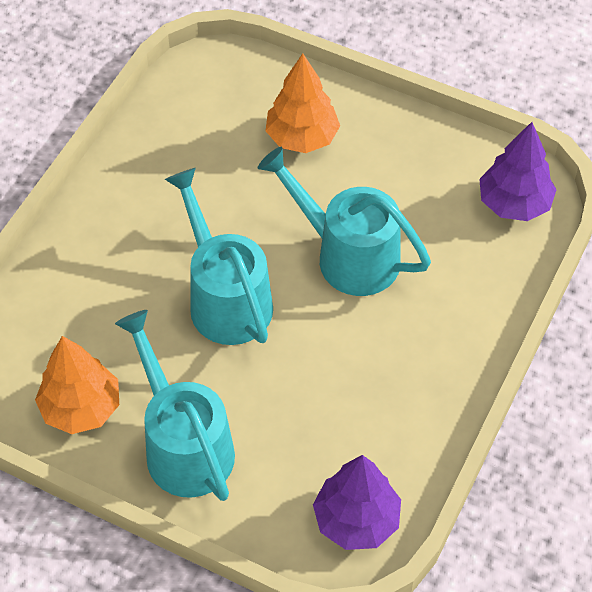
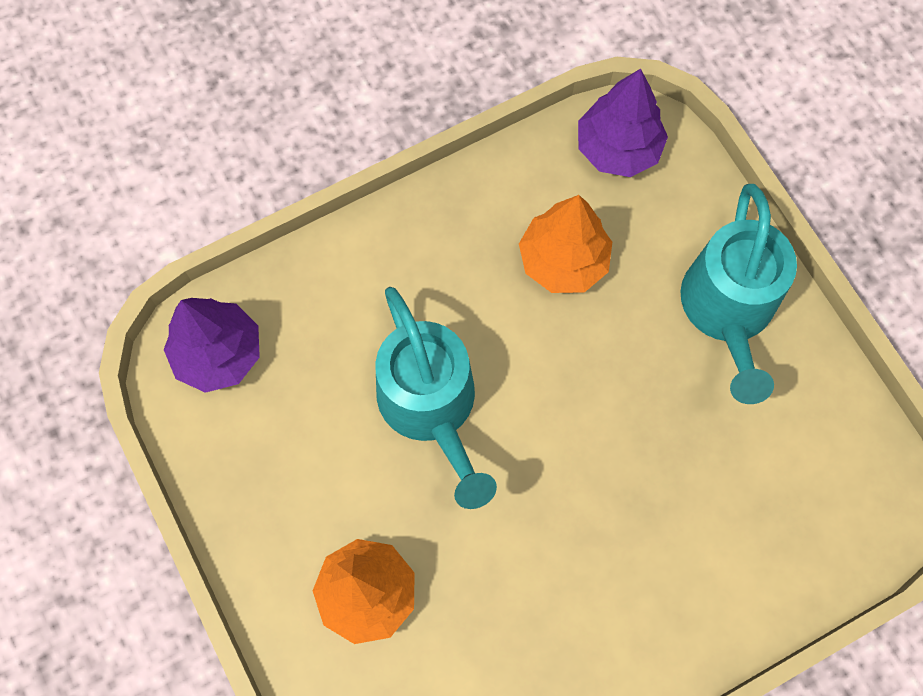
camera: 145 degrees left, 15 degrees up
(81, 408) = (806, 412): orange tree -> orange tree (563, 261)
(225, 297) = (590, 442): turquoise watering can -> none

